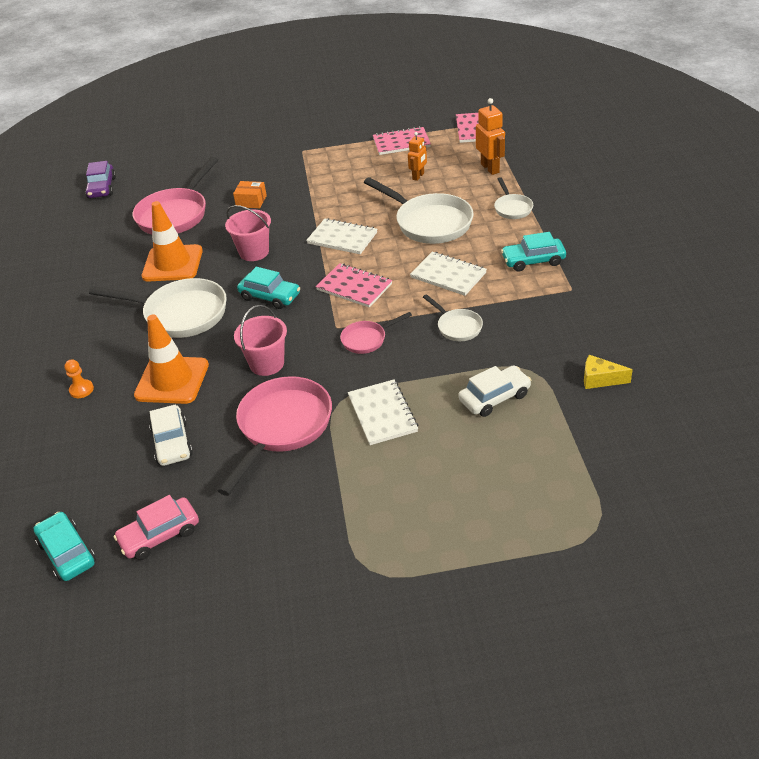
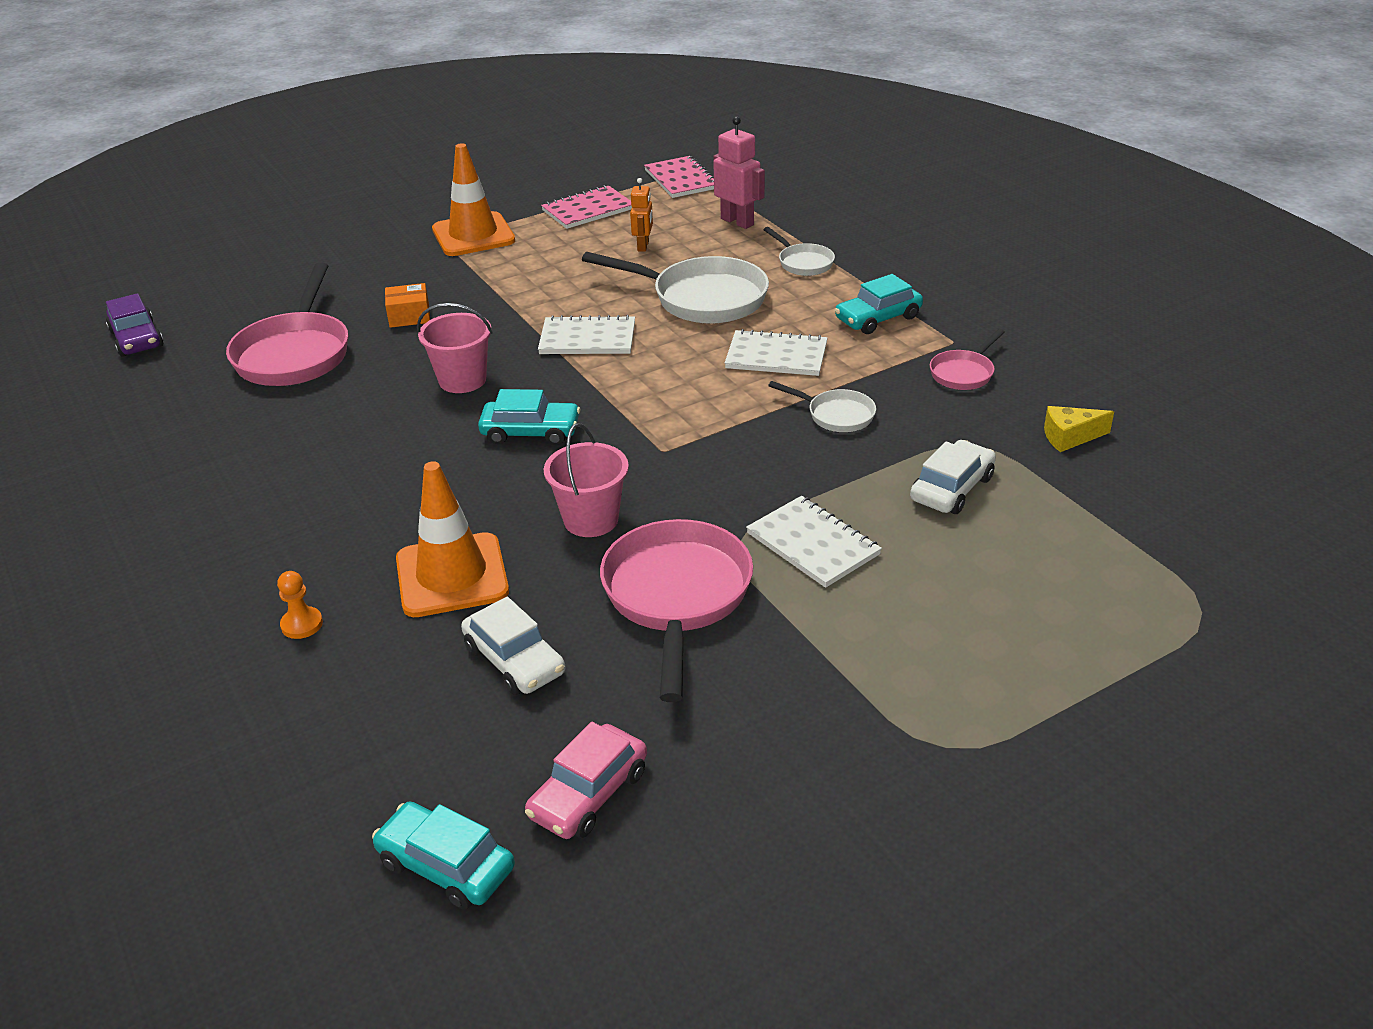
camera: 25 degrees left, 5 degrees down
(172, 264) = (337, 419): orange traffic cone -> orange traffic cone (473, 235)
(180, 314) = (400, 484): white pan -> none
(354, 287) = (651, 396): pink notebook -> none
(367, 339) = (720, 456): pink pan -> pink pan (964, 373)
(490, 168) = (737, 221): orange robot -> pink robot

